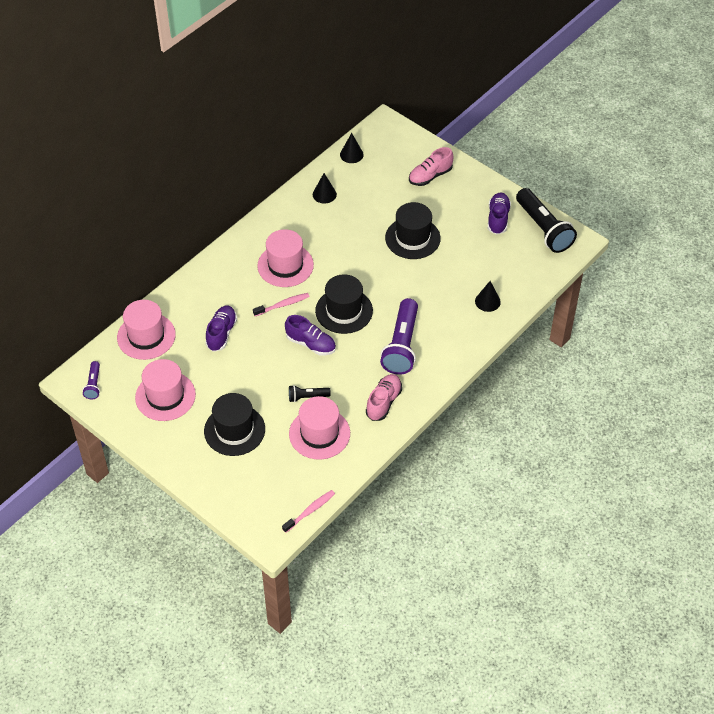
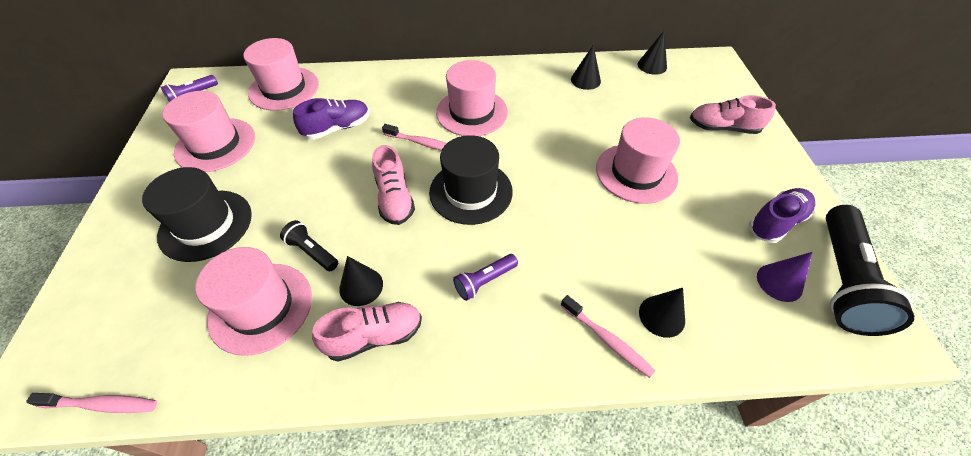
camera: 45 degrees right, 0 degrees up
(311, 344) = (395, 199): purple shoe -> pink shoe
(351, 391) = (361, 286): none -> black cone
(401, 345) = (484, 281): purple flashlight -> purple flashlight, size x0.48
(412, 238) = (636, 173): black hat -> pink hat
(476, 328) = (607, 340): none -> pink toothbrush
(520, 249) = (779, 282): none -> purple cone

